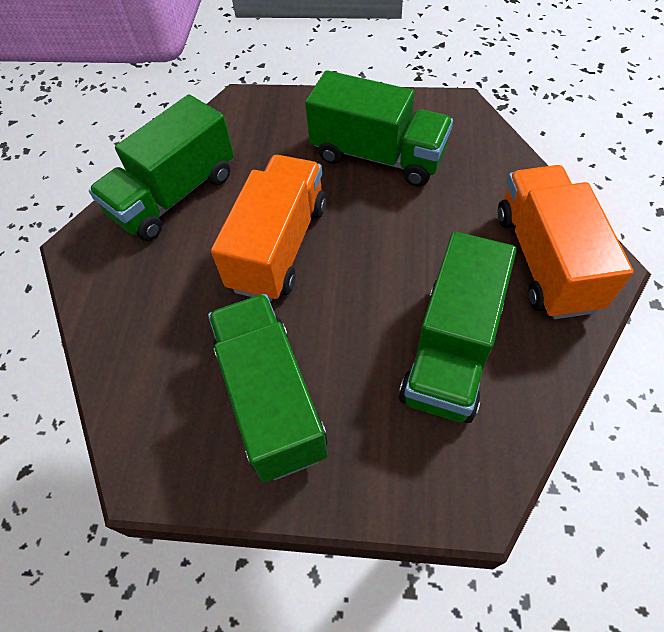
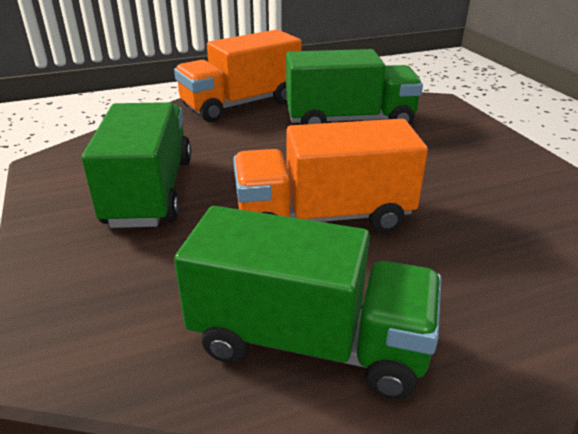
camera: 120 degrees left, 25 degrees down
(271, 399) = (474, 175): green truck -> none

